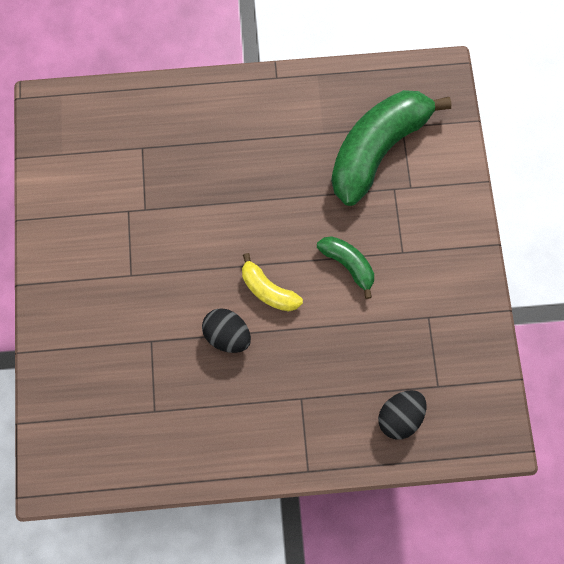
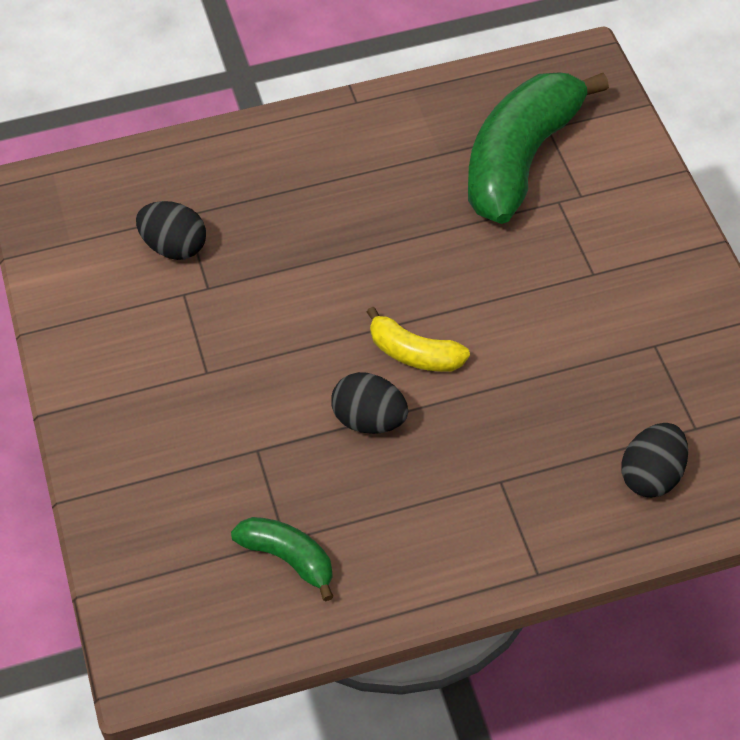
camera: 10 degrees left, 20 degrees down
(129, 172) = (174, 247): none -> black egg
(348, 264) = (520, 302): green banana -> green banana (288, 558)

